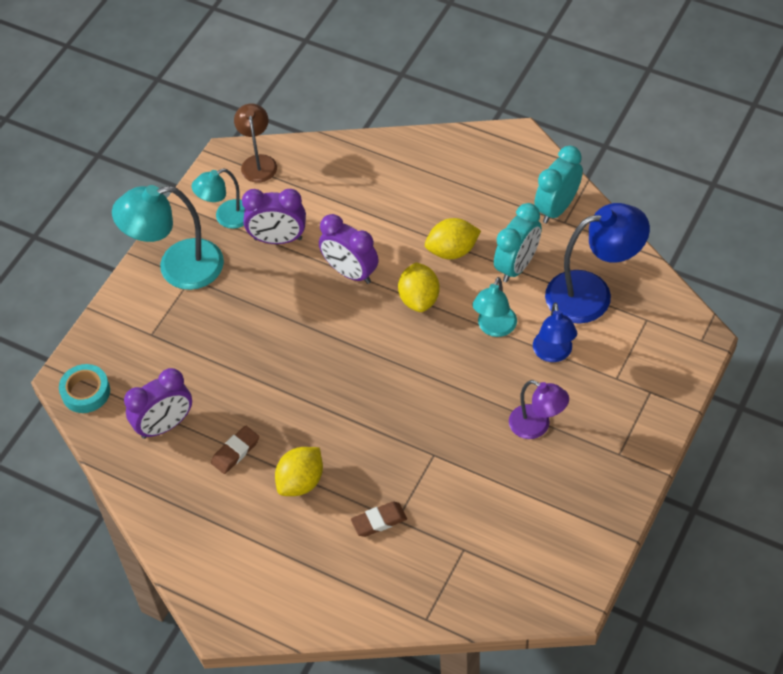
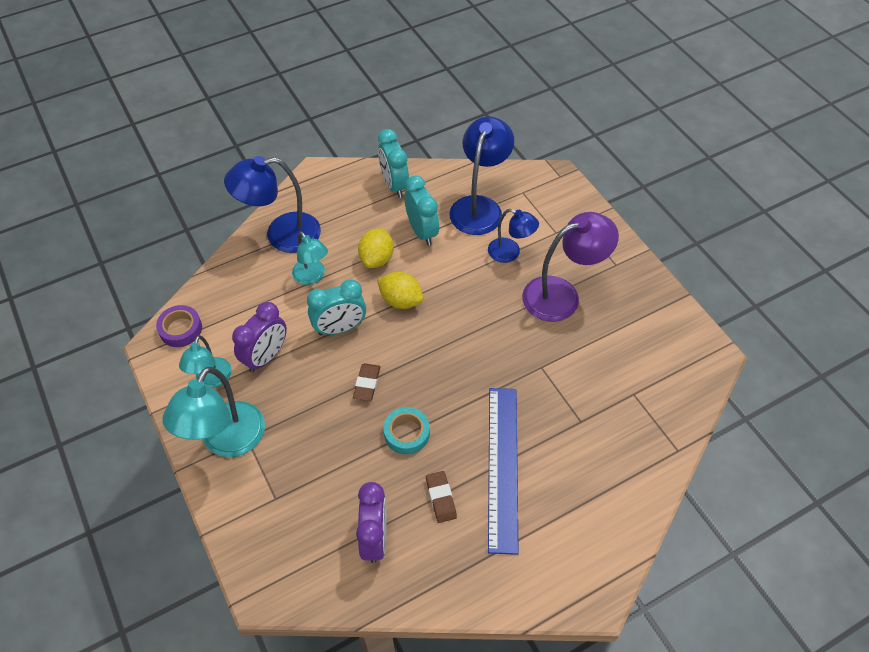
camera: 60 degrees left, 0 degrees up
(86, 392) = (289, 585): turquoise tape -> turquoise tape (406, 433)
(258, 162) = (180, 329): brown lamp -> purple tape
(301, 482) = (503, 466): yellow lemon -> blue ruler
(350, 272) = (340, 328): purple clock -> turquoise clock
(379, 521) = (574, 433): brown eraser -> brown eraser (367, 384)
(418, 162) = (281, 235): none -> blue lamp
(494, 328) = (462, 272): turquoise lamp -> turquoise lamp (312, 277)
(537, 426) = (562, 295): purple lamp -> purple lamp, size x1.69

